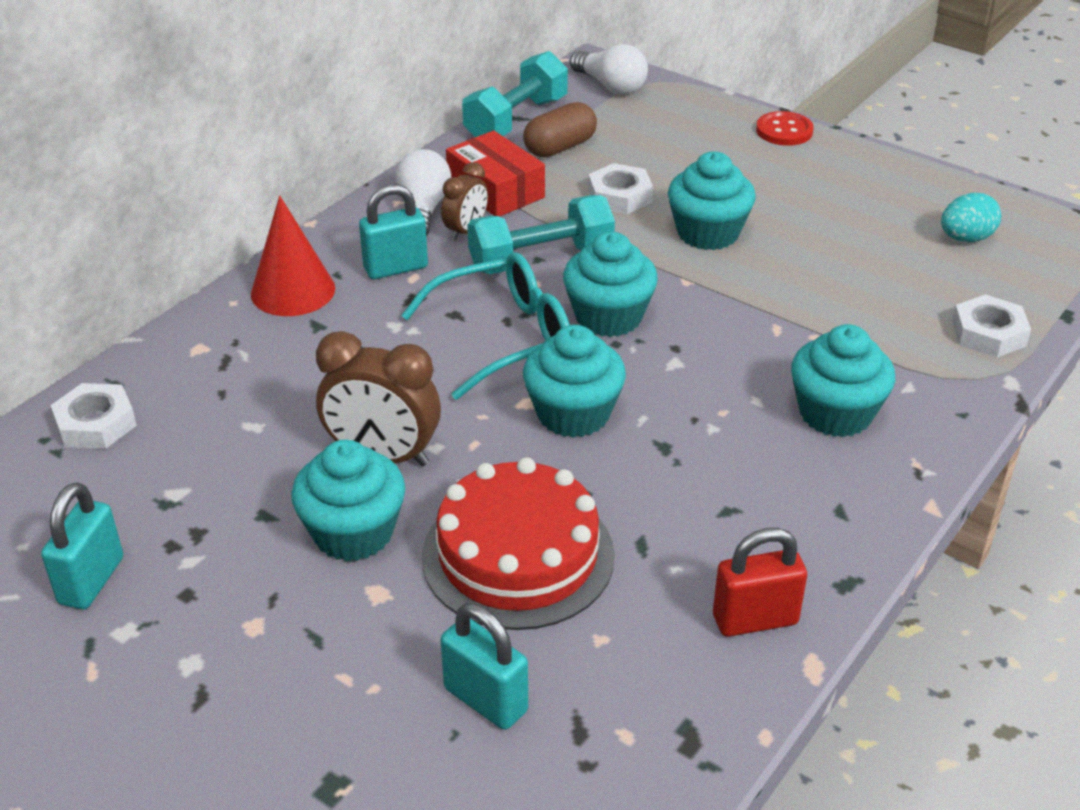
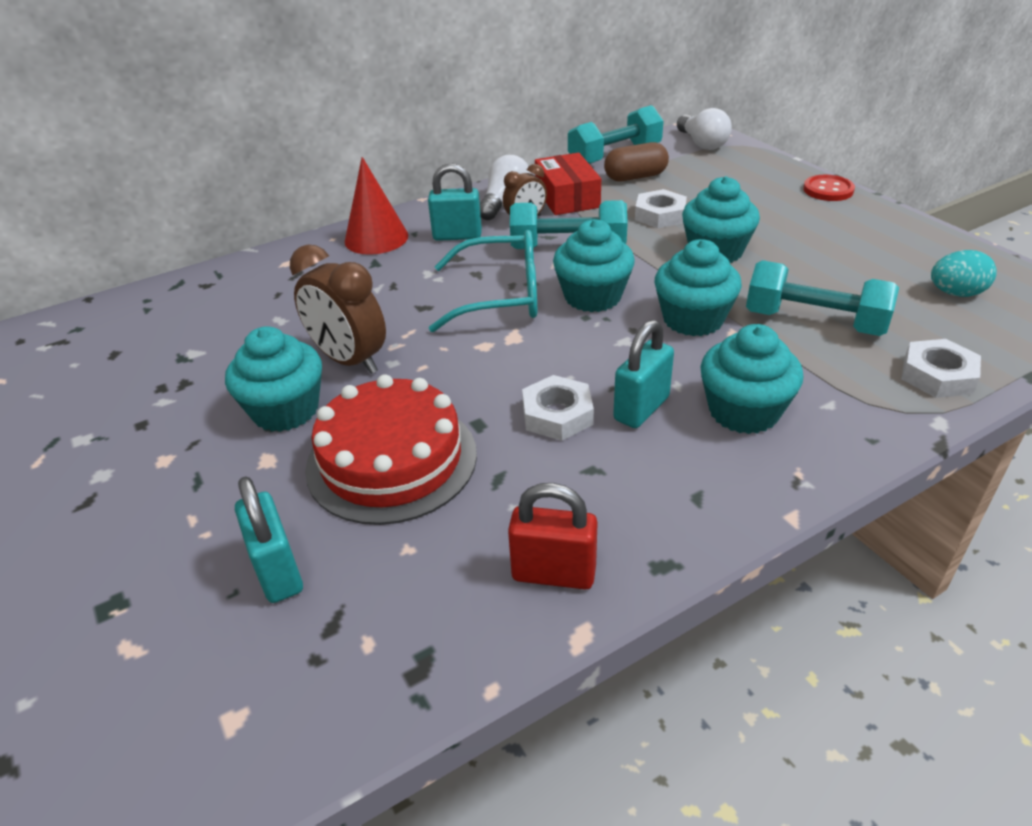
camera: 25 degrees right, 0 degrees up
(91, 580) = (92, 398): turquoise padlock -> turquoise padlock (641, 408)
(96, 423) = (184, 297): white nut -> white nut (557, 414)
(573, 414) = (514, 361): turquoise cupcake -> turquoise cupcake (693, 319)
(850, 299) = (814, 322): none -> turquoise dumbbell

